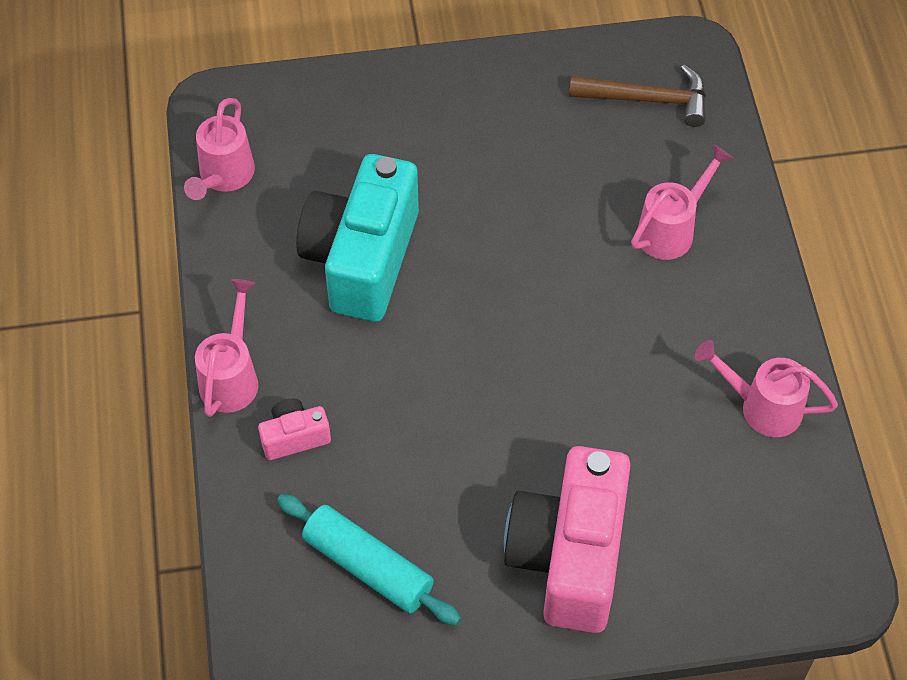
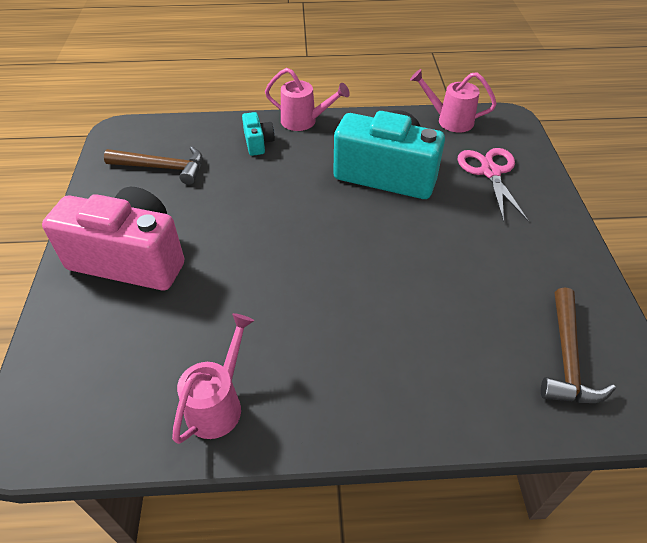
camera: 95 degrees right, 10 degrees down
(294, 437) = (258, 143): pink camera -> turquoise camera
(348, 137) = (490, 172): none -> pink scissors
(368, 566) = (162, 168): turquoise rolling pin -> brown hammer
(671, 230) = (414, 357): pink watering can -> none

